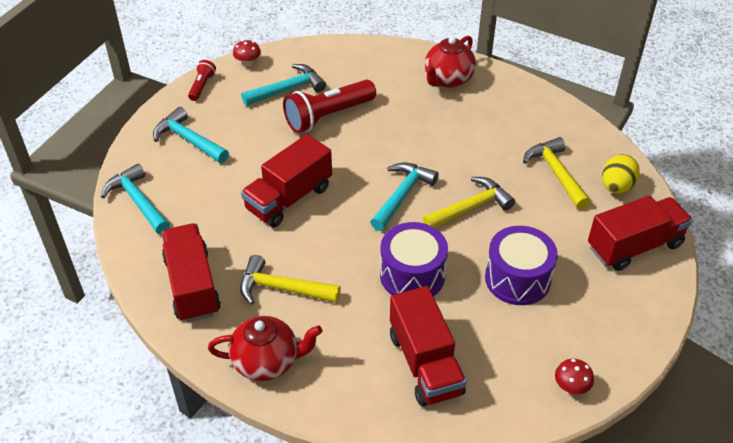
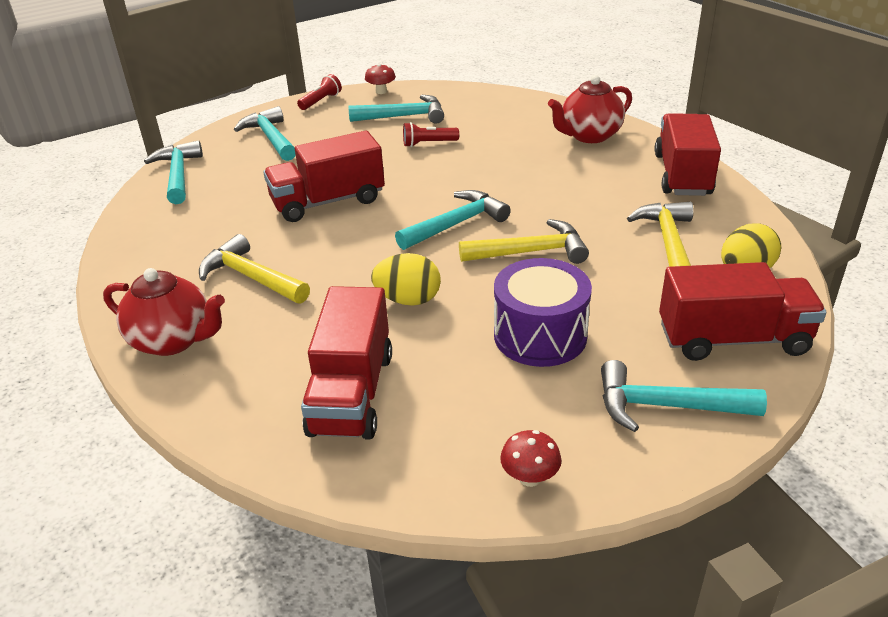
camera: 25 degrees right, 10 degrees down
(192, 286) = (163, 253): red truck -> red truck (682, 175)
(328, 116) = (428, 144): red flashlight -> red flashlight, size x0.50
(412, 275) = (408, 300): purple drum -> yellow egg
(620, 310) = (665, 406): none -> turquoise hammer

